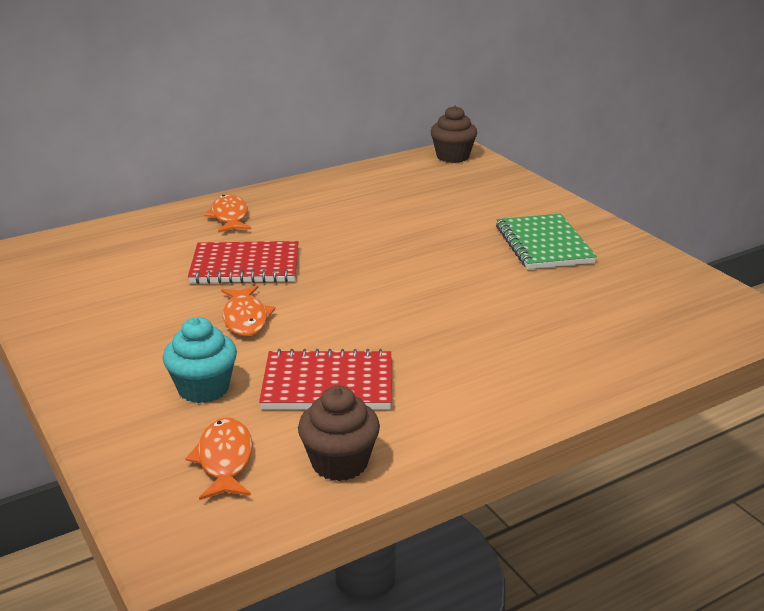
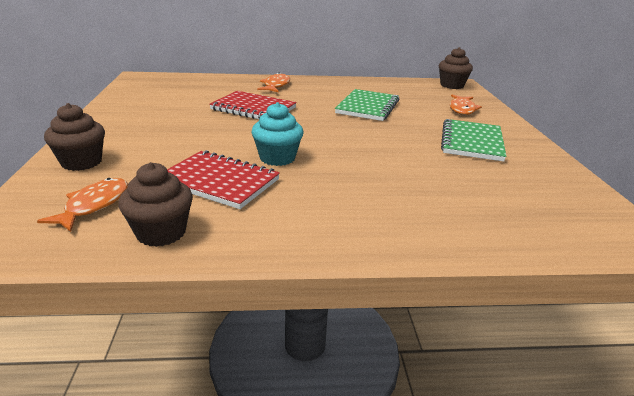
camera: 25 degrees right, 0 degrees up
(128, 414) = (81, 162): none -> brown cupcake
(203, 388) = (141, 162): turquoise cupcake -> turquoise cupcake (277, 158)
(246, 318) = (218, 133): orange fish -> orange fish (462, 109)
(385, 222) = (367, 107): none -> green notebook

